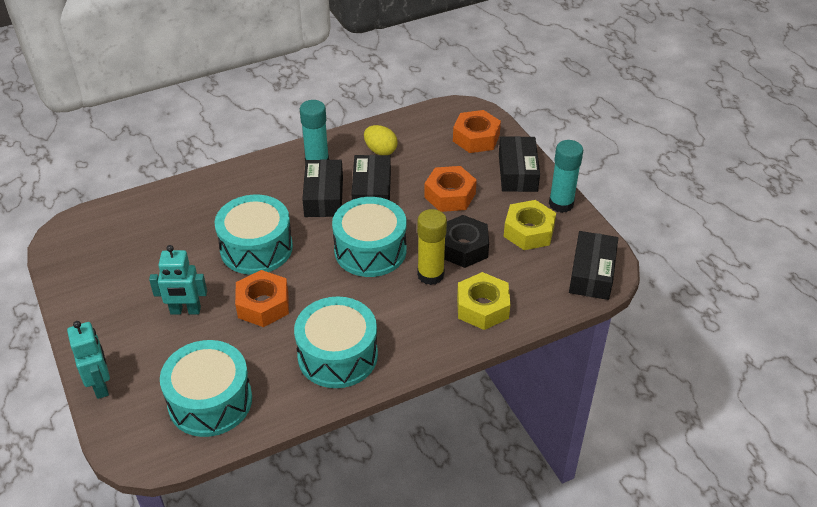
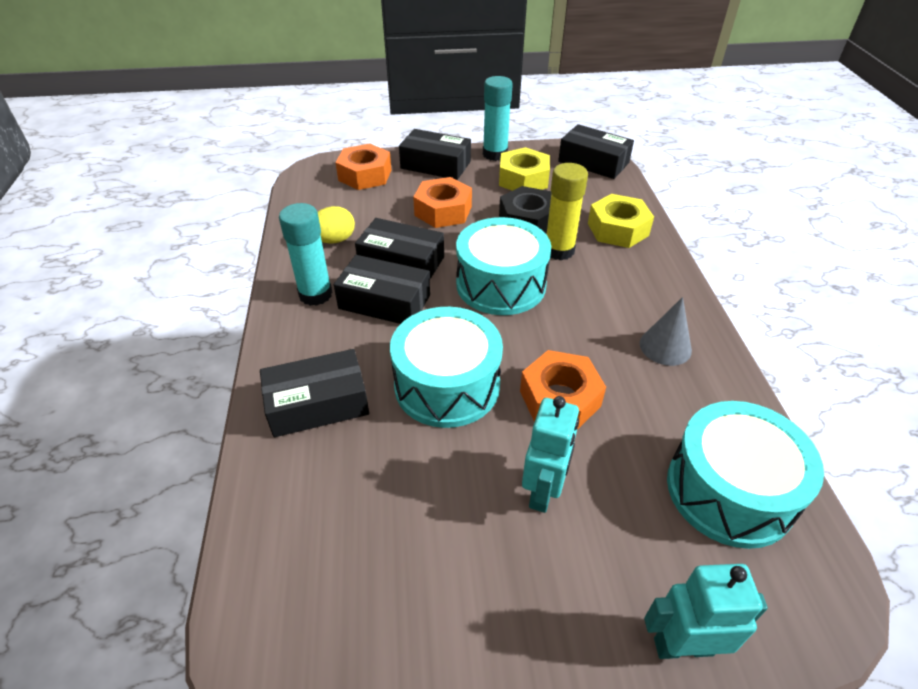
camera: 70 degrees left, 0 degrees up
(221, 197) = (318, 404): none -> black box
(337, 355) = (665, 346): turquoise drum -> grey cone

